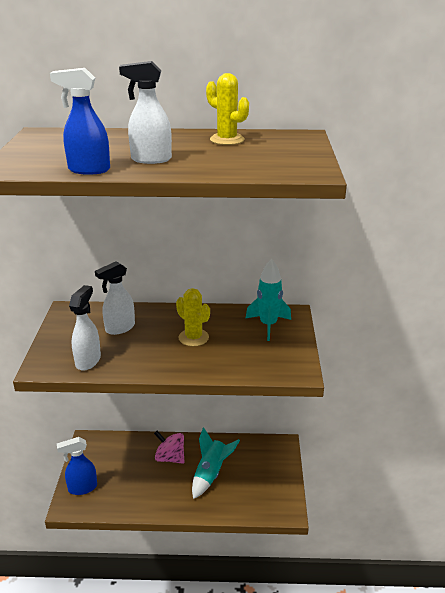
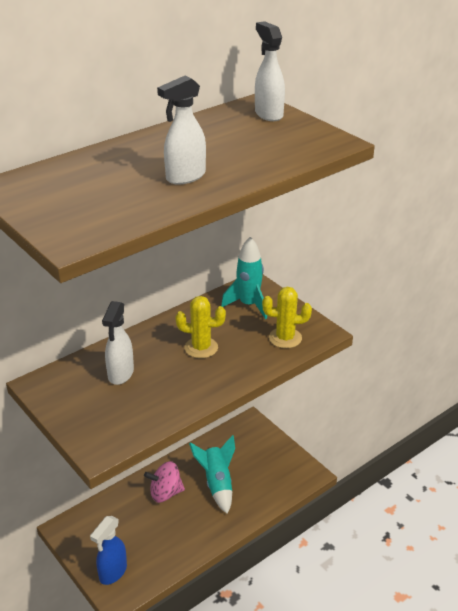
camera: 40 degrees left, 5 degrees up
(88, 170) = (154, 210): blue spray bottle -> none
(88, 361) = (136, 419): white spray bottle -> white spray bottle (268, 114)
(227, 140) = (206, 131): yellow cactus -> yellow cactus (285, 338)

